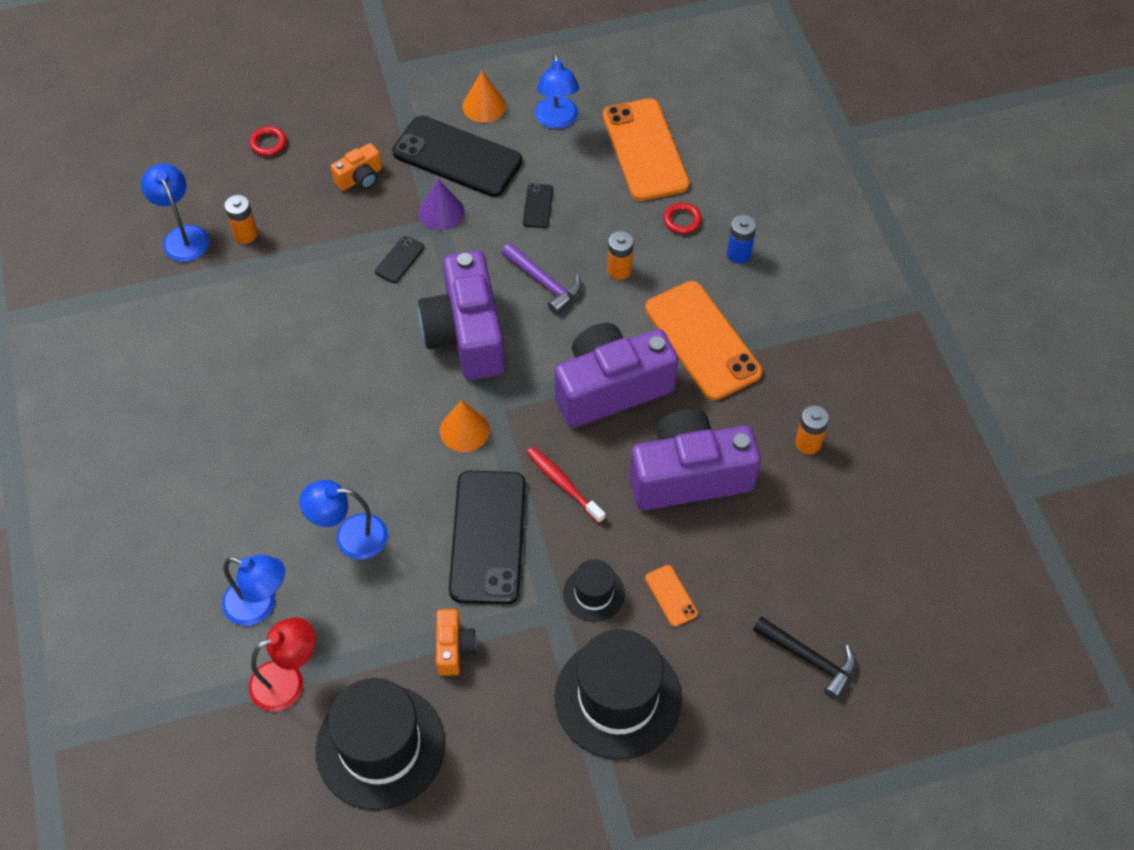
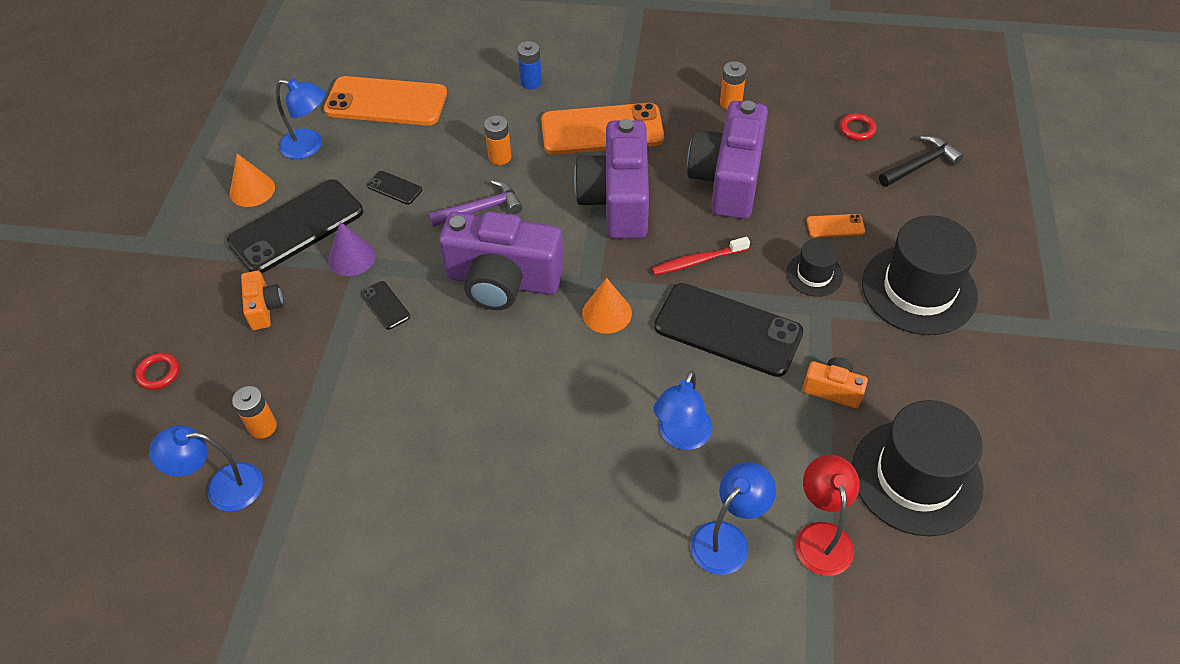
camera: 65 degrees left, 5 degrees down
(682, 220) = (475, 103): red ring -> red ring (857, 129)

